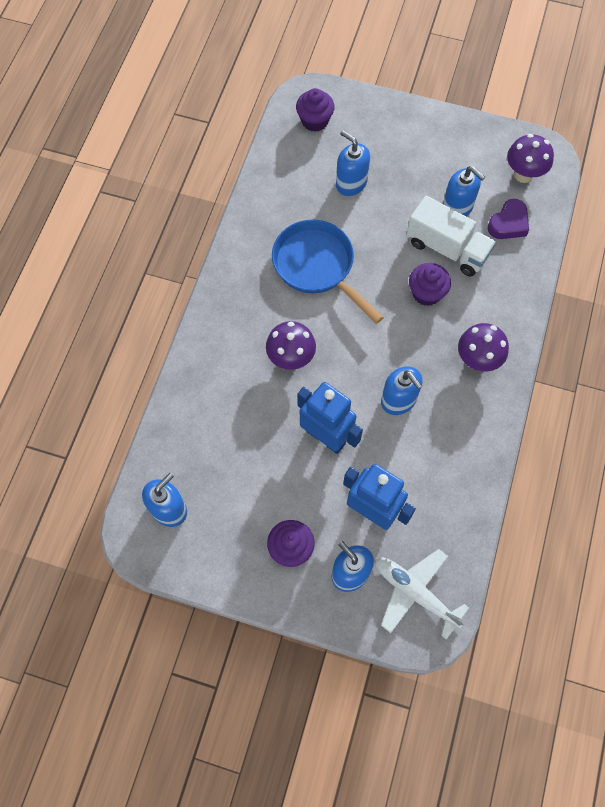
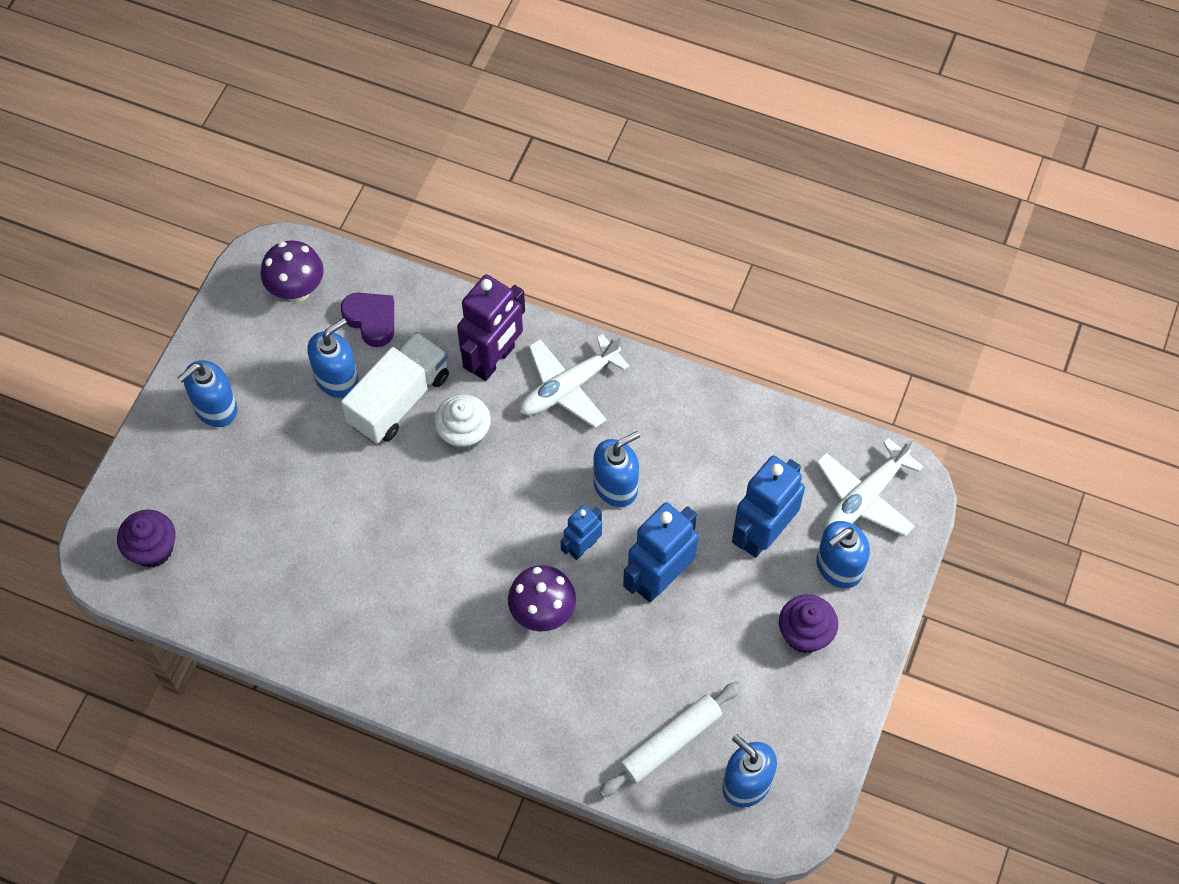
camera: 85 degrees left, 5 degrees down
(198, 453) = (670, 742): none -> white rolling pin
(317, 266) = (404, 567): blue pan -> none
(346, 381) = (582, 547): none -> blue robot
(351, 183) = (273, 510): blue soap dispenser -> blue soap dispenser (215, 408)
(426, 293) = (464, 434): purple cupcake -> white cupcake
(477, 360) = (569, 387): purple mushroom -> white plane
(491, 306) = (494, 360): none -> purple robot

